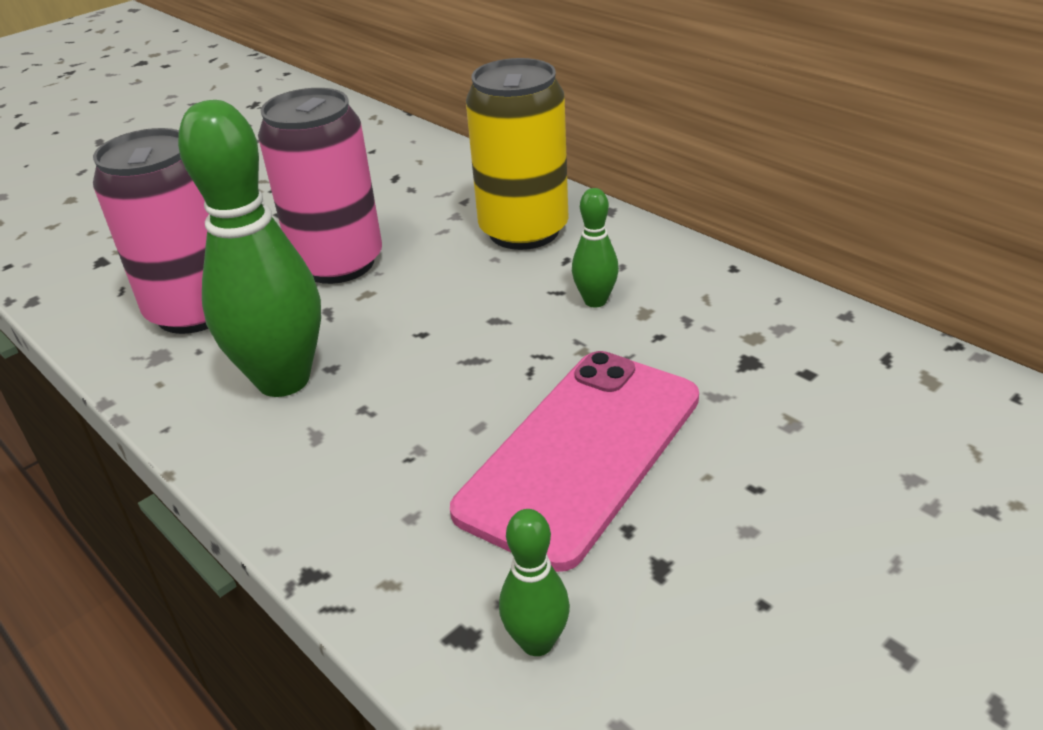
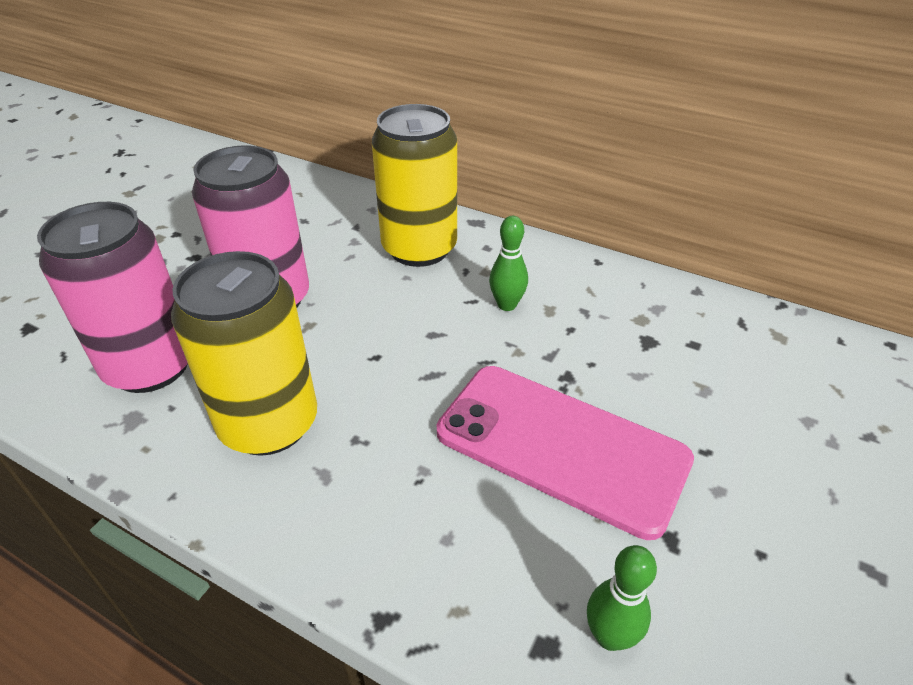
camera: 20 degrees left, 5 degrees up
(283, 380) = (269, 423): green bowling pin -> yellow can
(581, 453) = (561, 446): pink phone -> pink phone turned 75 degrees counterclockwise

